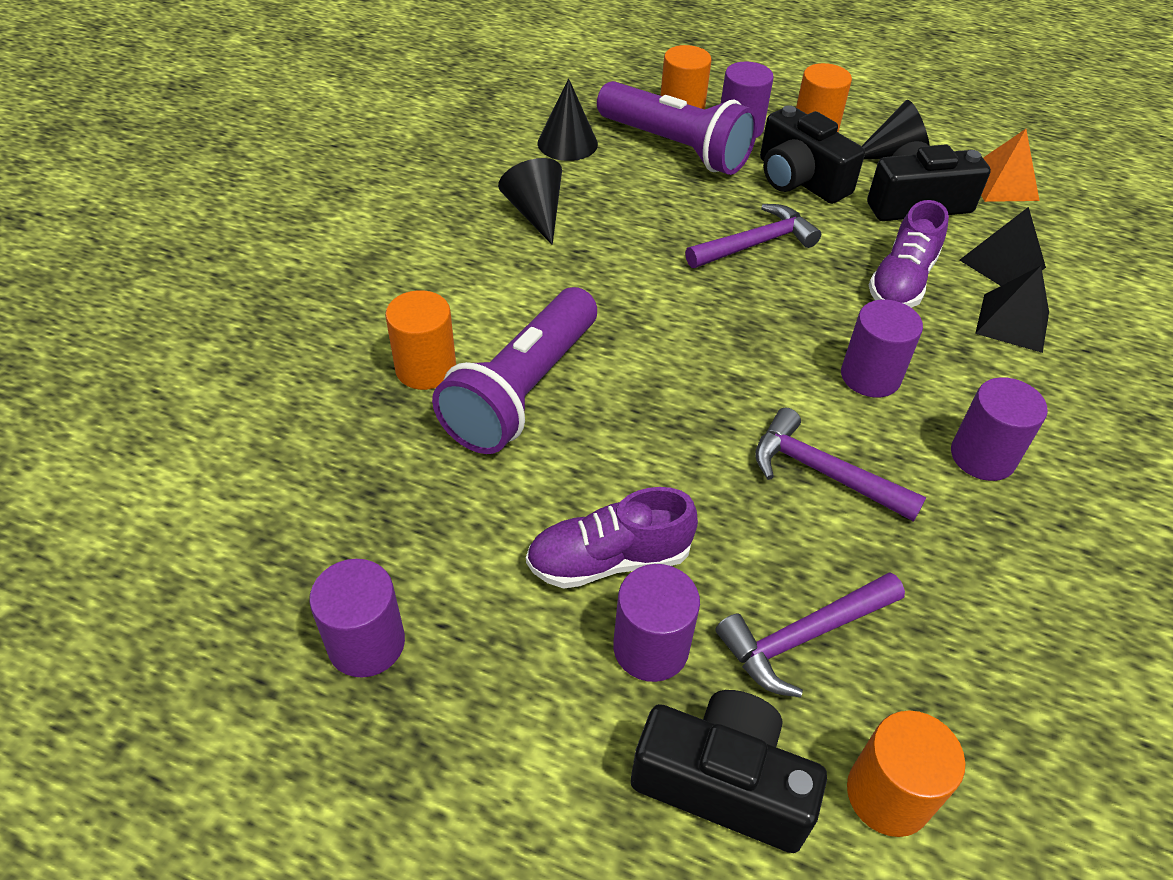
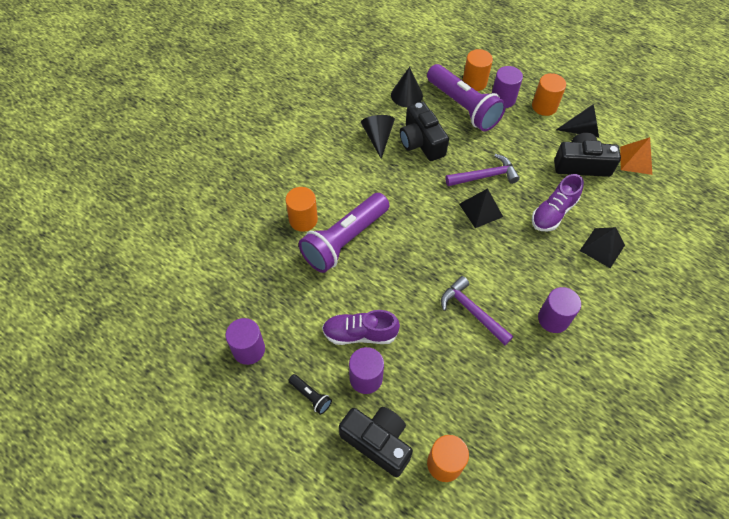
camera: 15 degrees right, 10 degrees up
(538, 715) = (310, 396): none -> black flashlight
(799, 179) = (523, 139): black camera -> black camera (421, 142)
(803, 637) = (433, 388): purple hammer -> none
(870, 376) = (515, 264): purple cylinder -> none
(1002, 263) = (613, 211): black pyramid -> black pyramid (481, 210)

